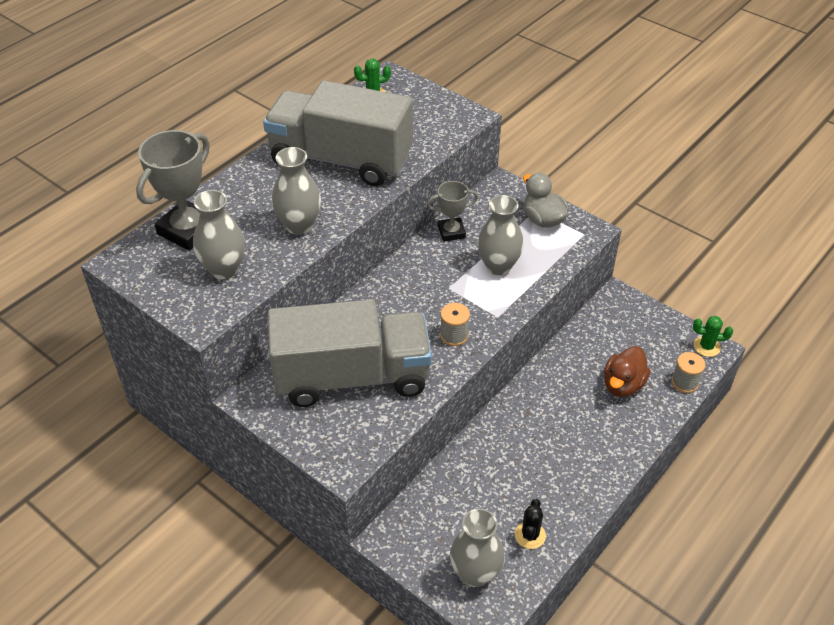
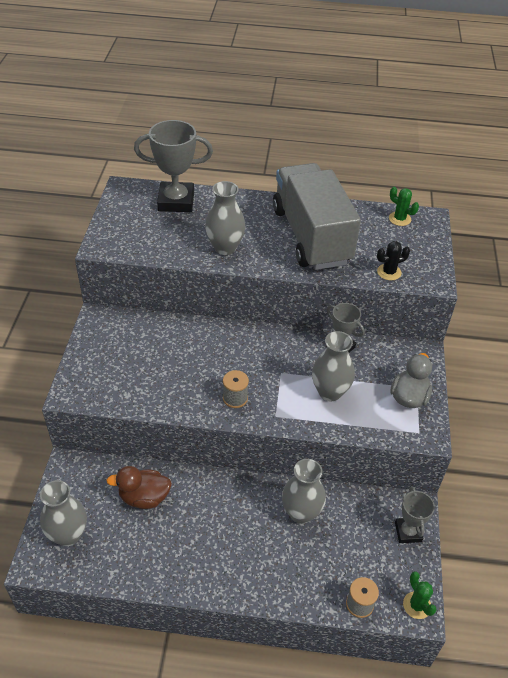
camera: 55 degrees right, 0 degrees up
(224, 269) = (154, 234): grey vase -> grey vase (301, 513)
(352, 377) = (152, 360): grey truck -> none
(530, 535) = (122, 555): black cactus -> black cactus (389, 272)
(623, 385) = (319, 555): brown duck -> brown duck (144, 497)
(638, 314) = (408, 532): none -> grey trophy

